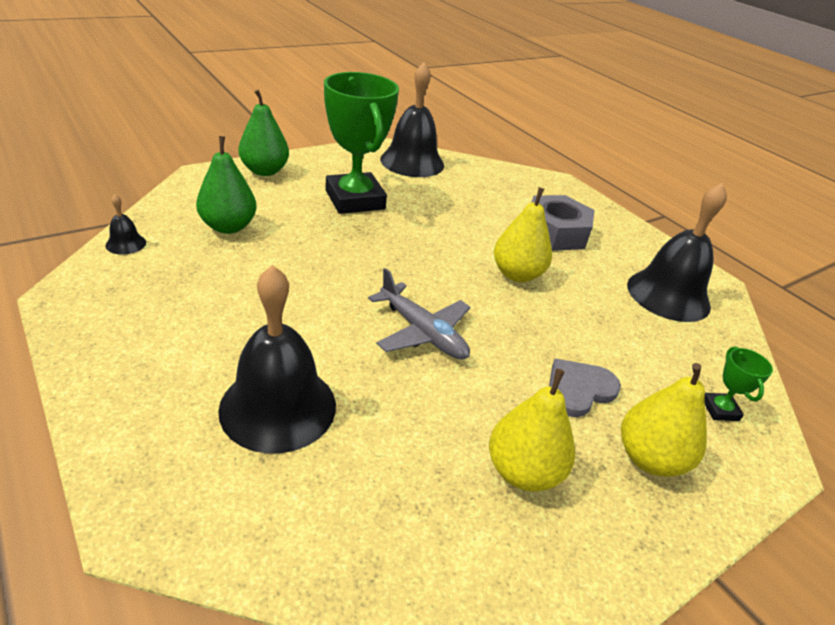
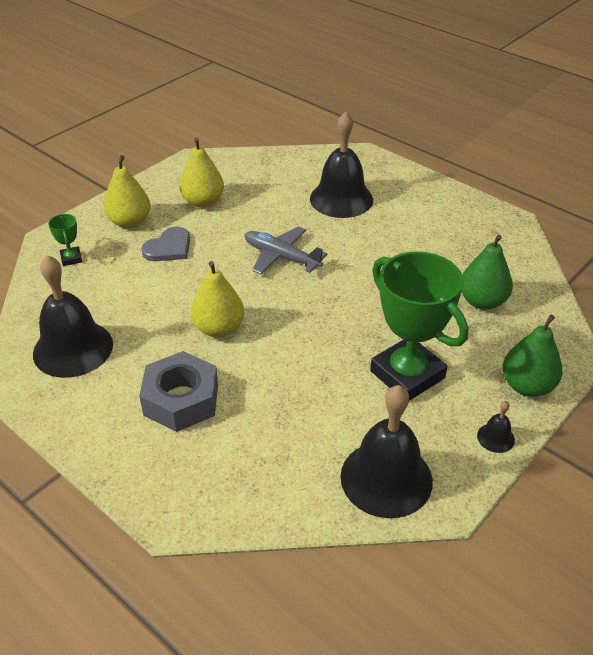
camera: 170 degrees right, 5 degrees up
(126, 244) = (530, 263): black bell -> black bell (495, 437)

